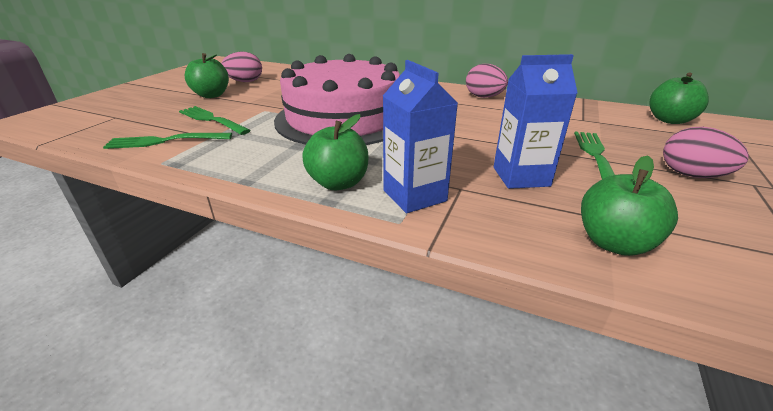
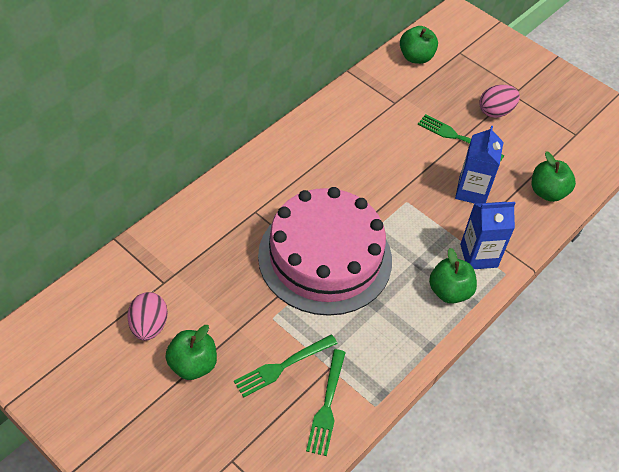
camera: 75 degrees left, 20 degrees up
(484, 97) = (314, 134): pink egg -> none

